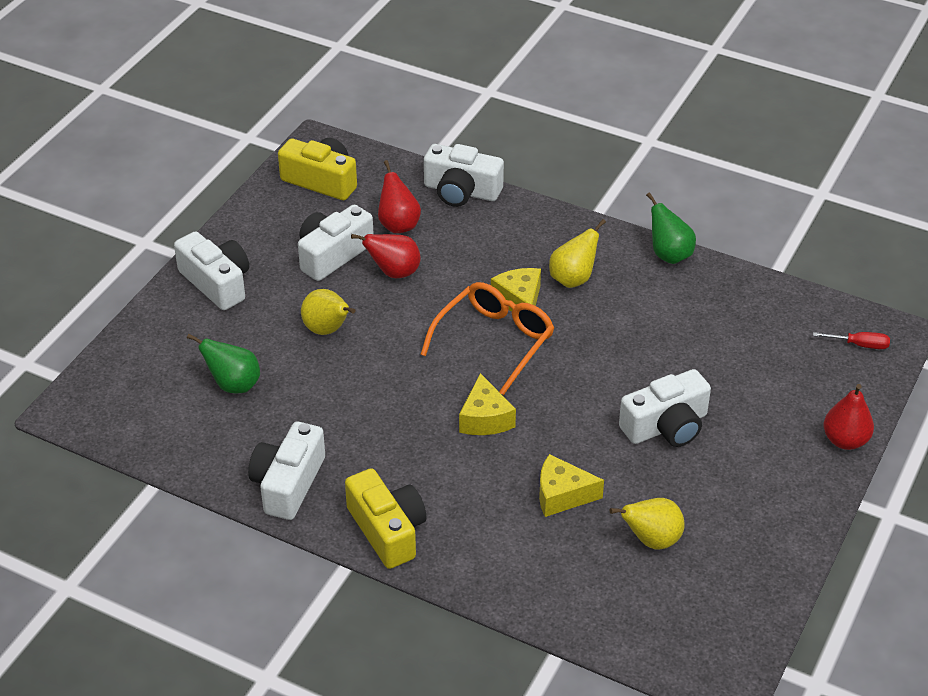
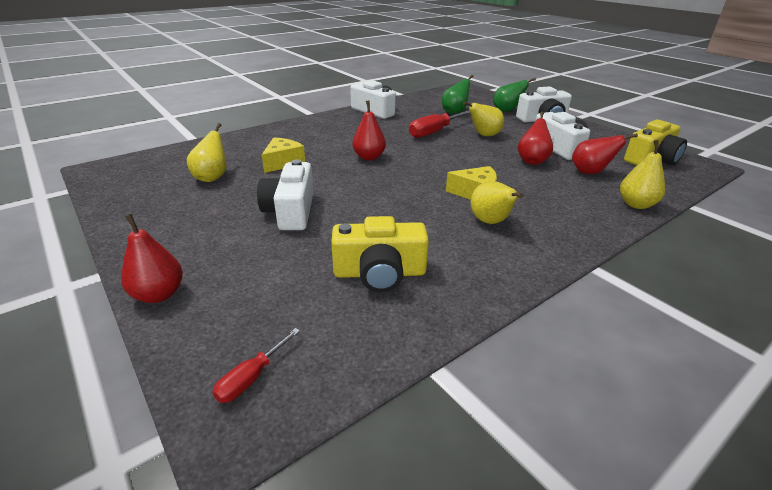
camera: 115 degrees right, 10 degrees down
(346, 383) = (434, 132): none -> red screwdriver
(387, 530) = (320, 122): yellow camera -> yellow camera (380, 273)
(461, 191) = (636, 204): white camera -> yellow pear
(485, 418) = (369, 157): yellow cheese -> red pear
(494, 341) = (437, 175): orange glasses -> none
(669, 255) = (503, 286): green pear -> green pear (506, 111)

